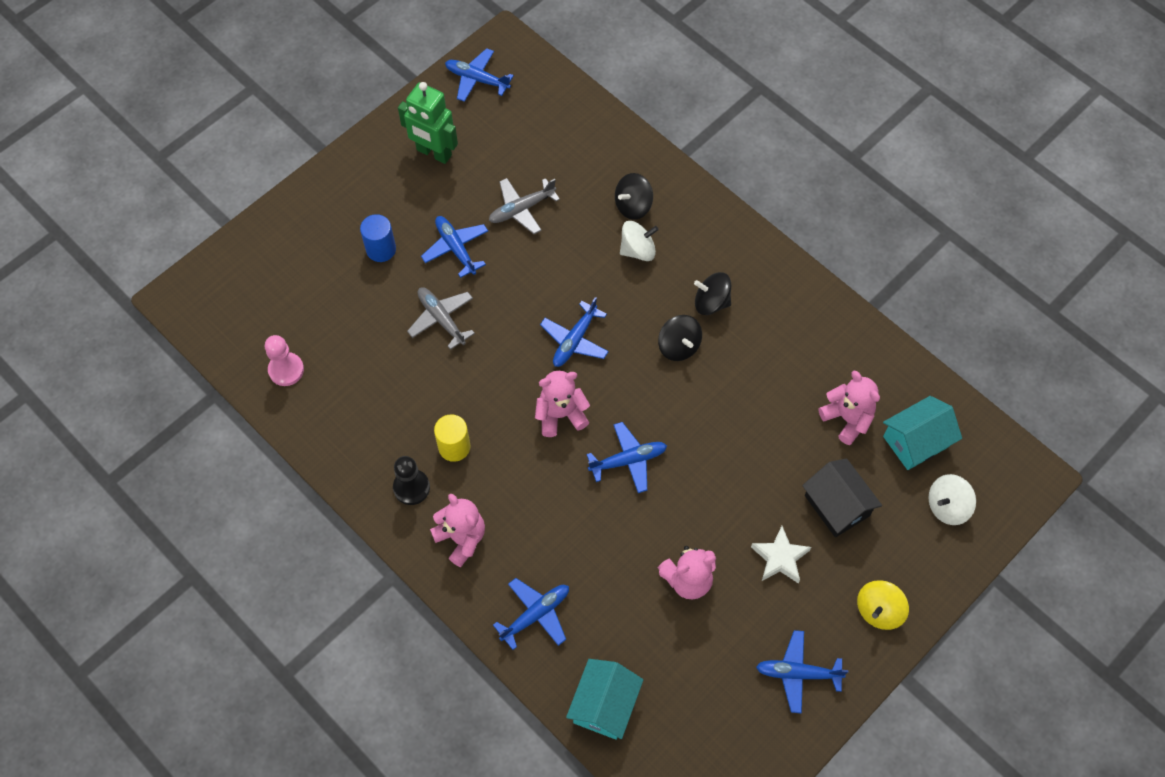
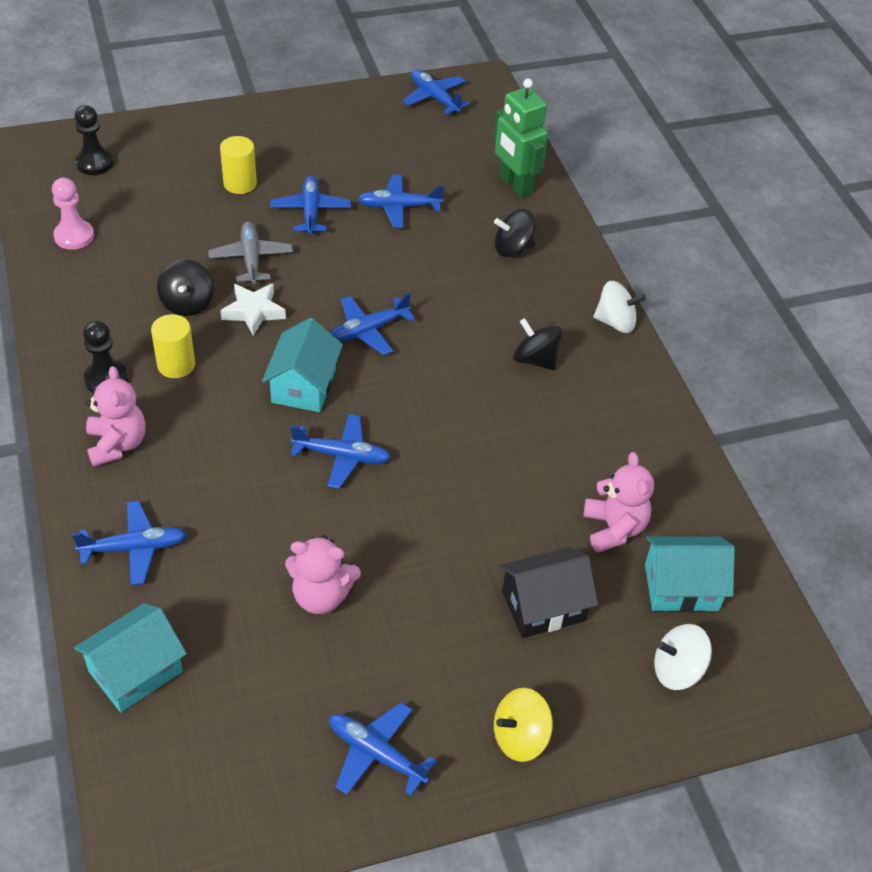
camera: 25 degrees right, 15 degrees down
(247, 288) = (94, 163): none -> black pawn
(381, 249) = (240, 184): blue cylinder -> yellow cylinder
(434, 153) = (349, 134): green robot -> green robot (515, 185)
(521, 209) = (398, 207): grey plane -> blue plane
(560, 414) = (304, 385): pink teddy bear -> turquoise house
(638, 250) = (490, 285): white spinning top -> white spinning top (615, 322)
(678, 346) = (472, 381): black spinning top -> black spinning top (187, 303)
(780, 558) = (440, 626): white star -> white star (253, 312)
(837, 505) = (543, 606): black house -> black house turned 75 degrees clockwise

